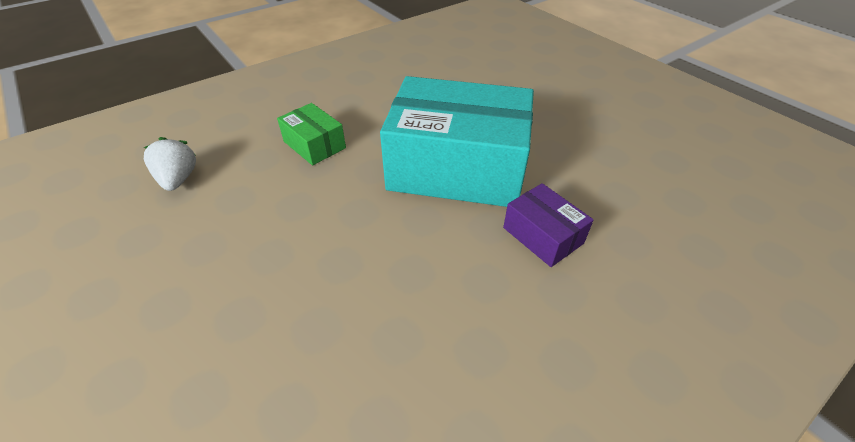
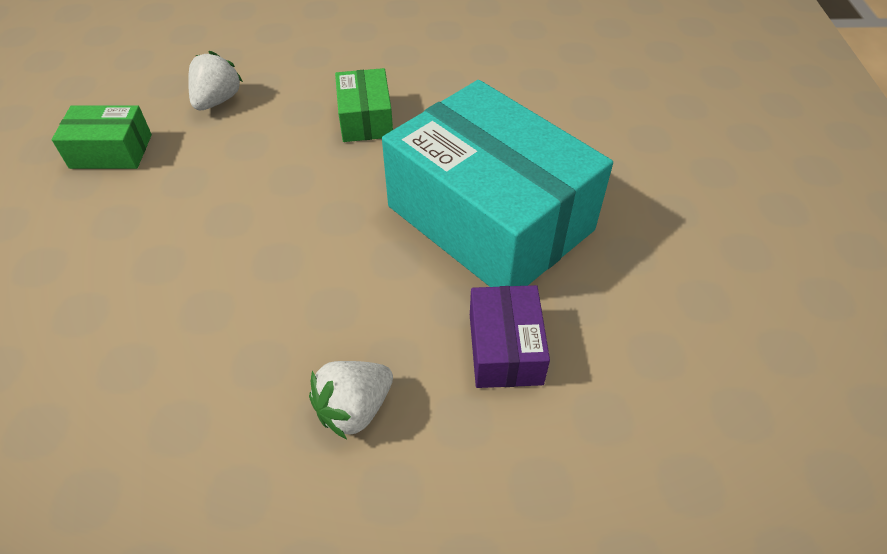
camera: 35 degrees right, 5 degrees up
(107, 257) = (111, 151): none -> green box
(493, 327) = (354, 409): none -> white strawberry

